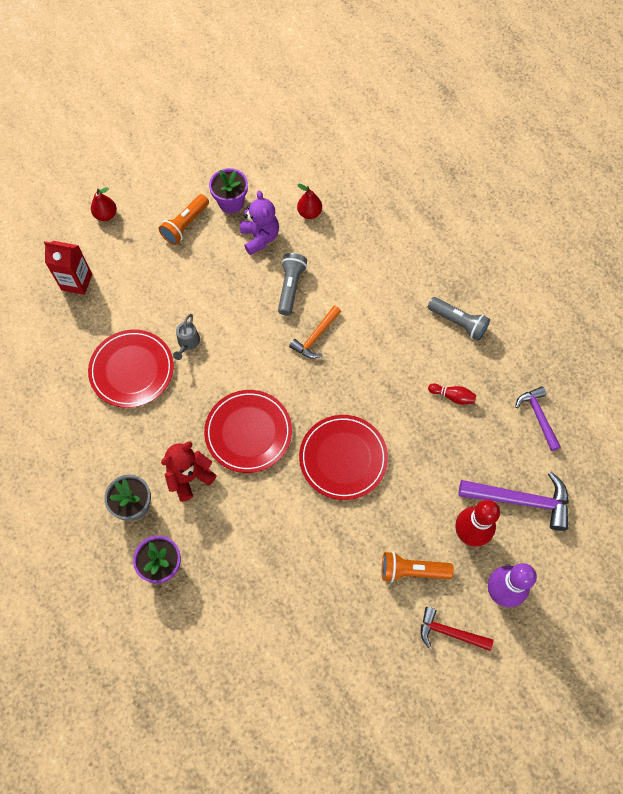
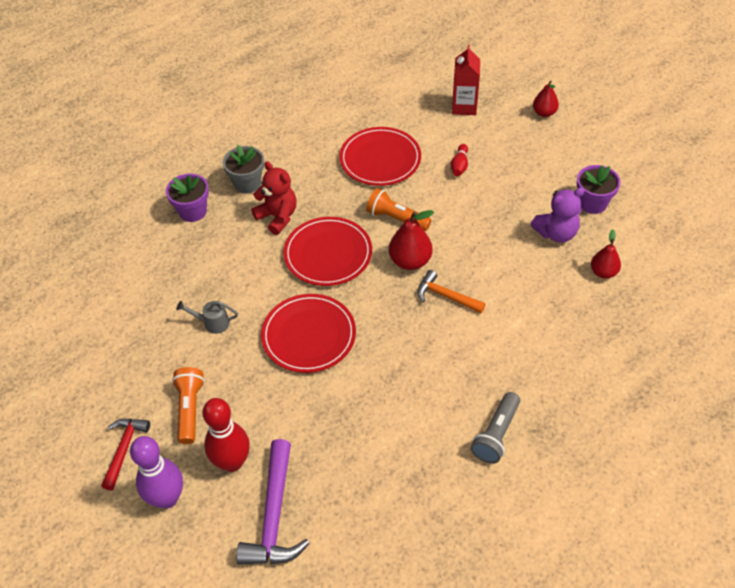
camera: 85 degrees right, 15 degrees down
(185, 225) = (552, 171): orange flashlight -> orange flashlight (396, 218)
(187, 343) = (416, 194): grey watering can -> grey watering can (212, 323)
(270, 360) = (410, 261): none -> red pear
(291, 287) = (502, 267): grey flashlight -> none
(452, 396) = (396, 434): red bowling pin -> red bowling pin (459, 165)
(538, 416) = (384, 532): purple hammer -> none

